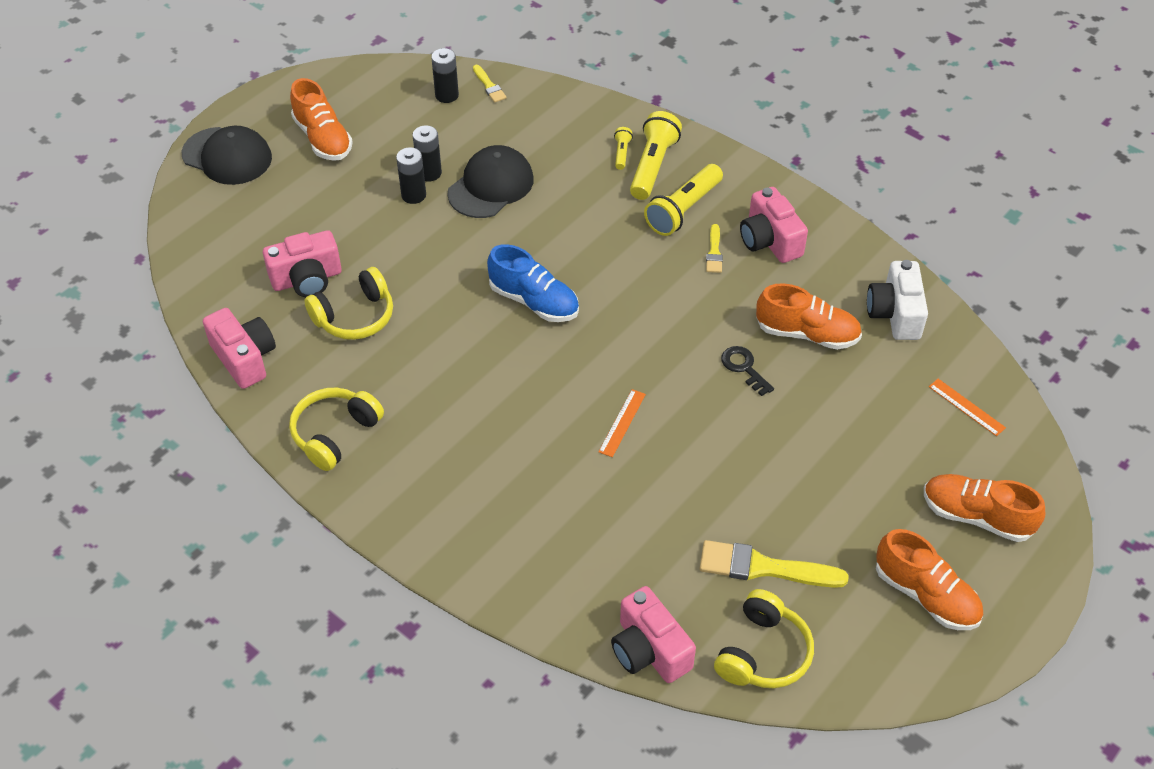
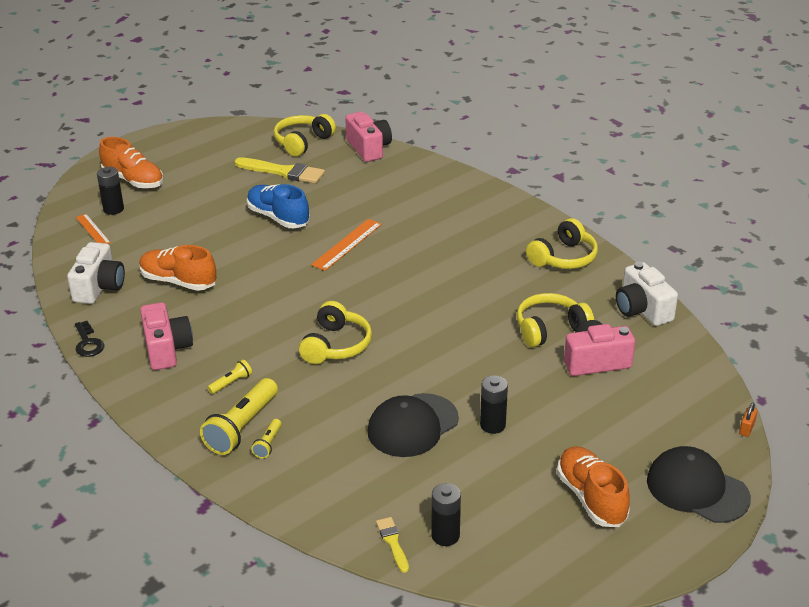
camera: 170 degrees left, 15 degrees down
(165, 219) = (746, 429): none -> orange padlock
(244, 358) = (642, 309): pink camera -> white camera
(429, 173) = (475, 446): black battery -> black battery (113, 209)
(534, 301) = (393, 325): blue shoe -> blue shoe (278, 218)
(591, 266) = (336, 345): none -> yellow headphones
(622, 423) = (347, 244): orange ruler -> orange ruler, size x1.51
(683, 210) = (231, 383): yellow flashlight -> yellow flashlight, size x0.48
(714, 252) = (221, 345): yellow brush -> none
(744, 368) = (240, 266): black key -> black key (88, 343)
(925, 595) = (192, 154): orange shoe -> none

